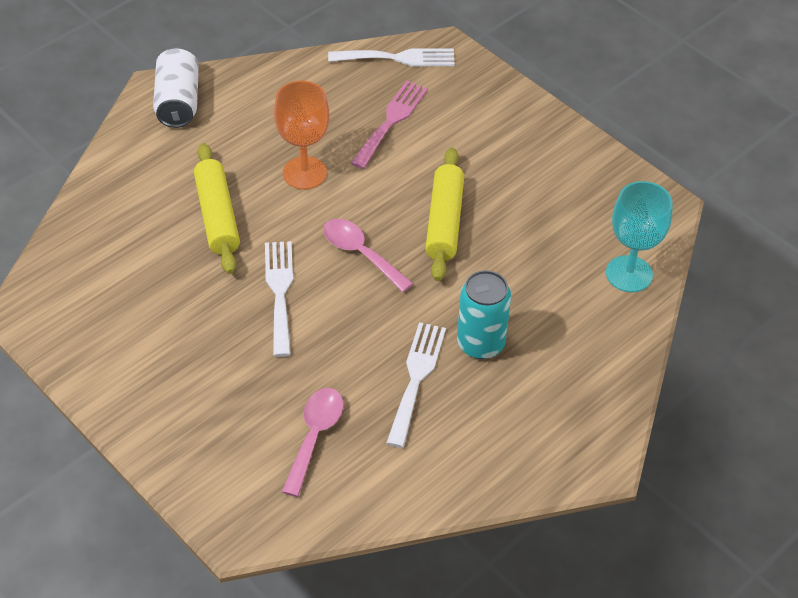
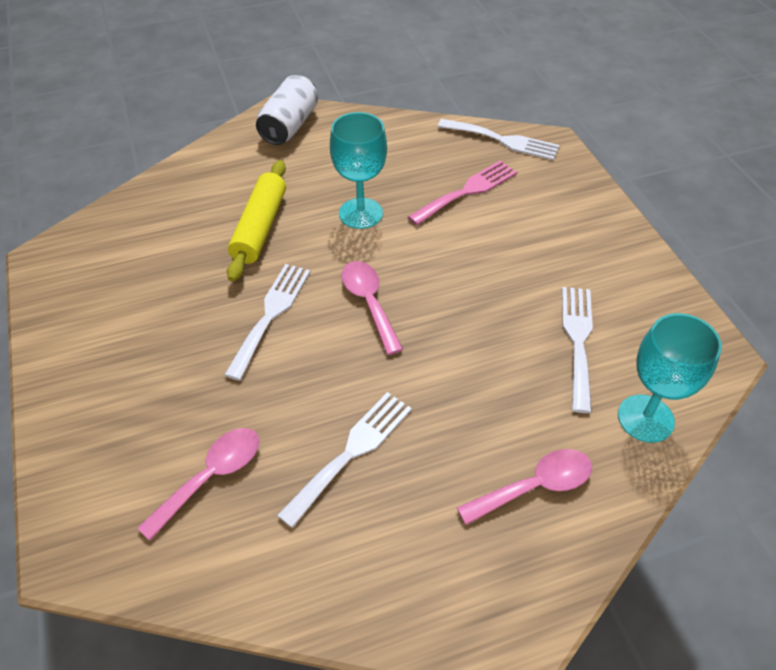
camera: 25 degrees right, 0 degrees up
(304, 173) = (361, 213): orange goblet -> turquoise goblet
(444, 222) = (469, 298): yellow rolling pin -> none
(480, 343) = (440, 439): turquoise can -> none
(551, 229) = (577, 340): none -> white fork
(569, 353) = (534, 486): none -> pink spoon

